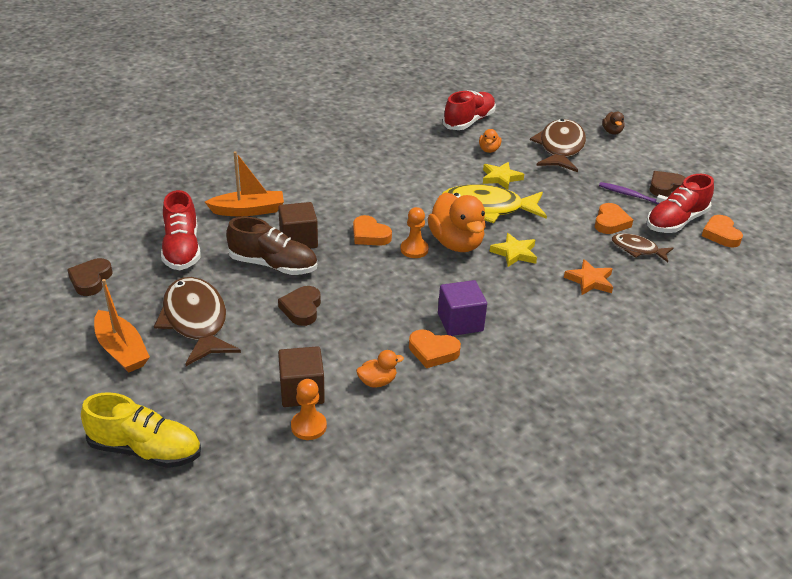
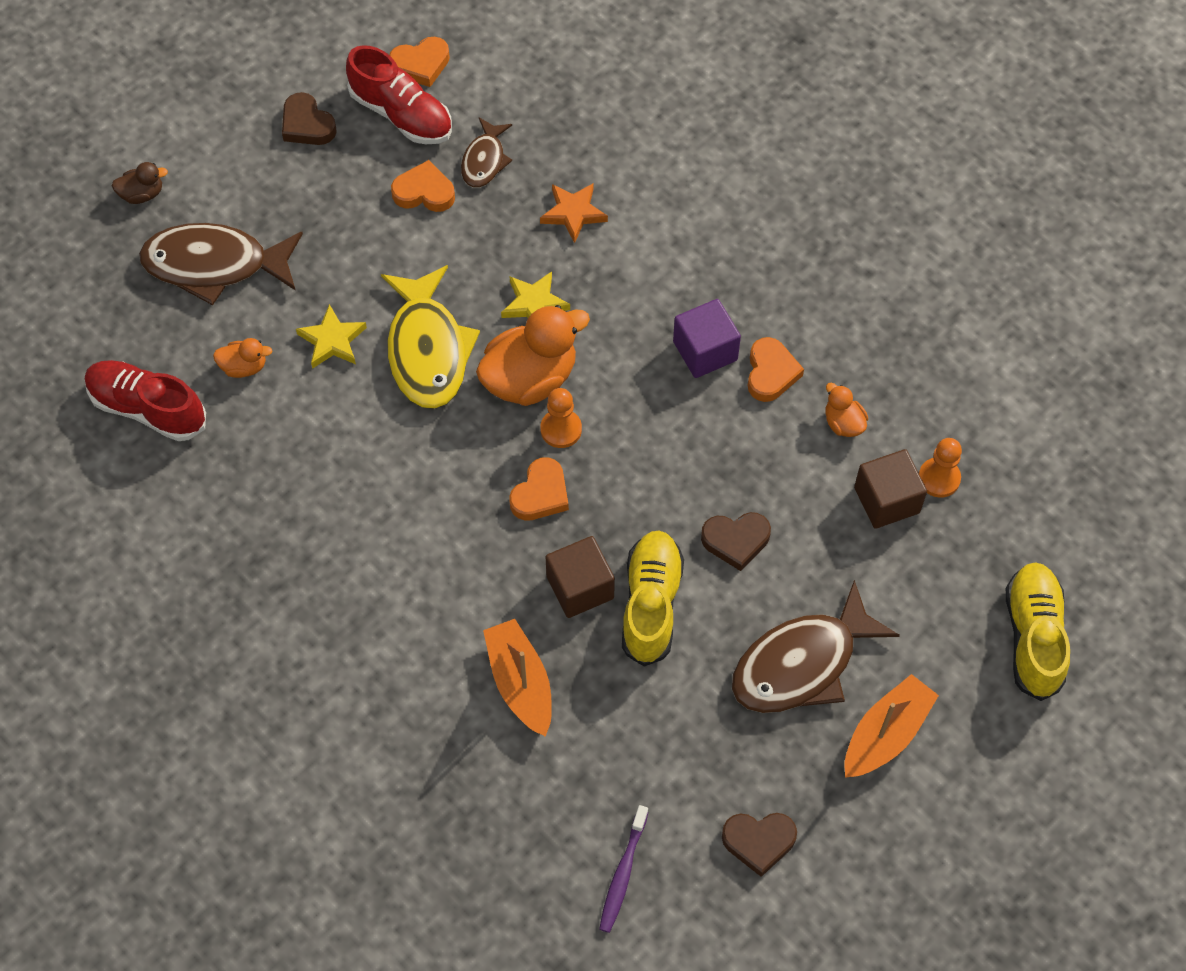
camera: 100 degrees left, 25 degrees up
(182, 249) = (649, 743): red shoe -> none
(273, 265) = (651, 604): brown shoe -> yellow shoe
(631, 195) = (343, 167): purple toothbrush -> purple toothbrush (623, 873)

